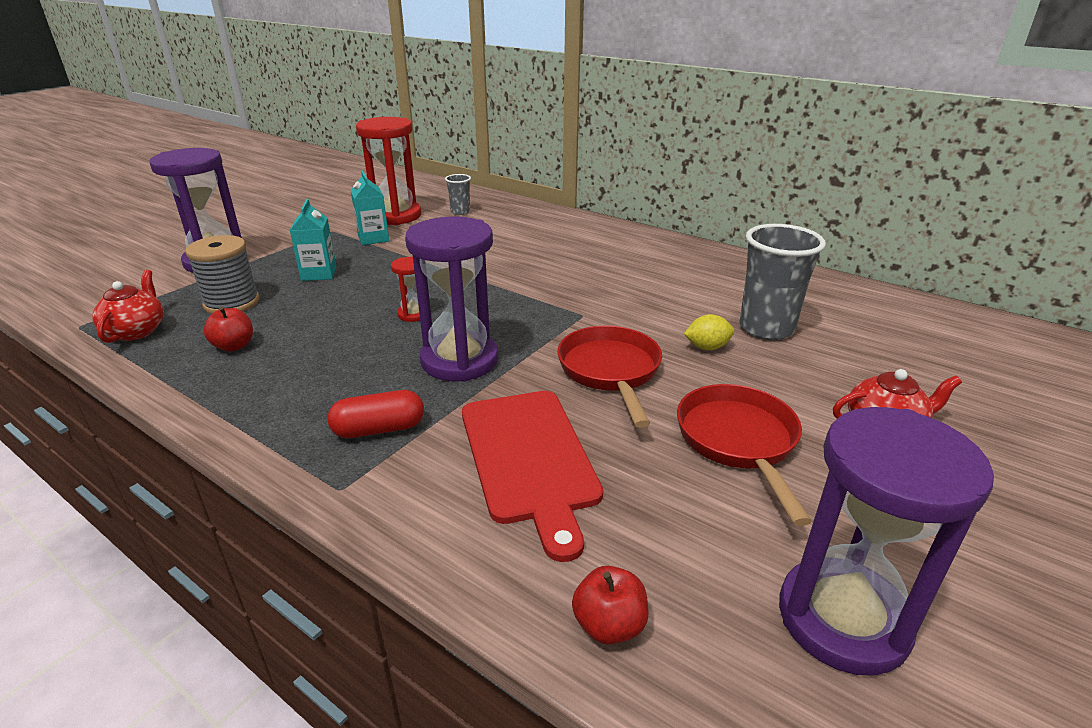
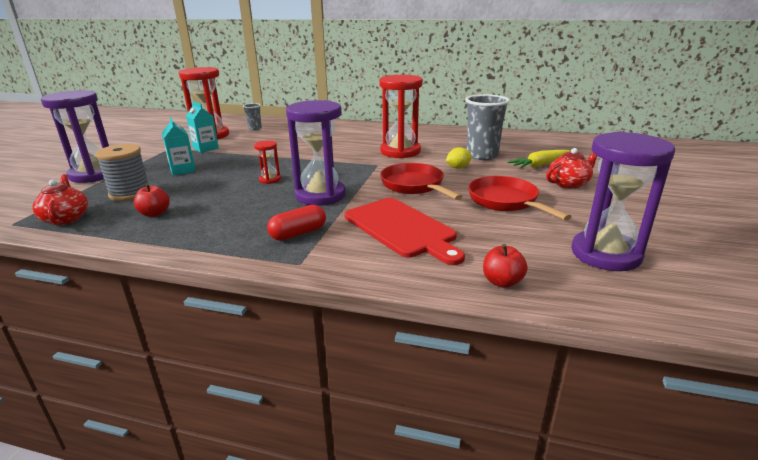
camera: 20 degrees left, 5 degrees down
(637, 294) = (400, 151): none -> red hourglass
(859, 371) = (540, 165): none -> yellow carrot

